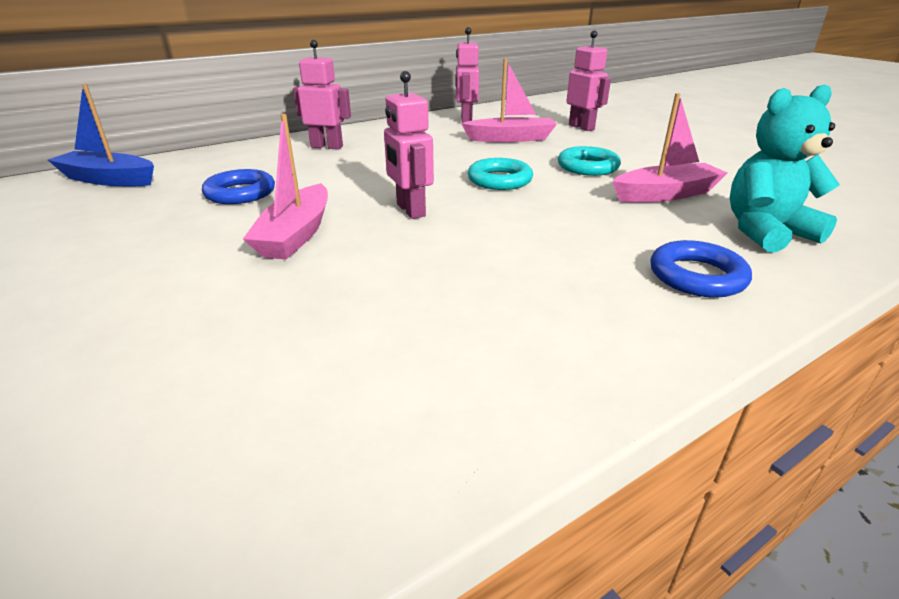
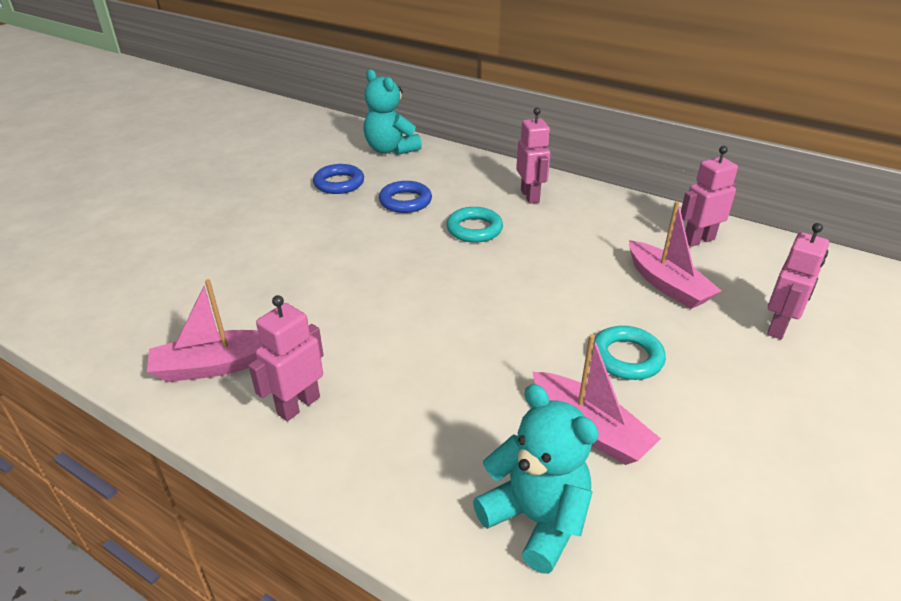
camera: 65 degrees right, 5 degrees up
(109, 180) = (390, 149): blue boat -> turquoise teddy bear
(296, 235) = (355, 249): pink boat -> pink boat (216, 366)
(410, 210) = (427, 281): pink robot -> pink robot (298, 405)
(499, 180) = (533, 308): turquoise ring -> turquoise ring (474, 229)
(697, 276) = (398, 466): blue ring -> blue ring (339, 183)

